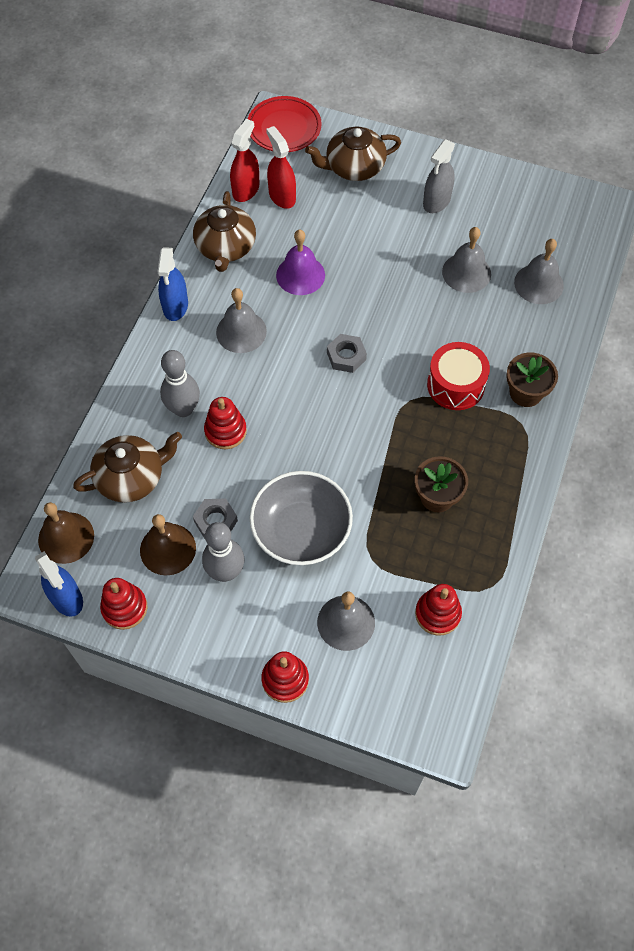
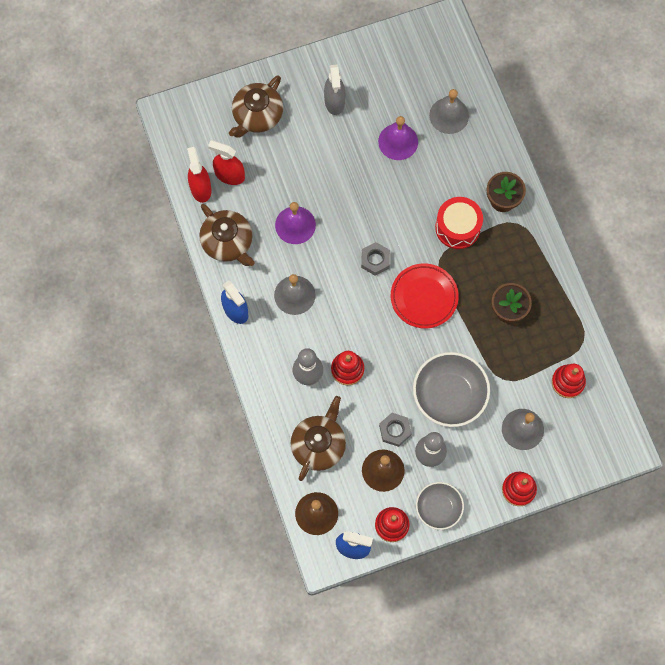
camera: 40 degrees left, 10 degrees up
(186, 630) = (438, 508): none -> grey bowl
(284, 128) = (182, 120): red plate -> red plate (424, 297)
(466, 272) = (398, 141): grey bell -> purple bell

